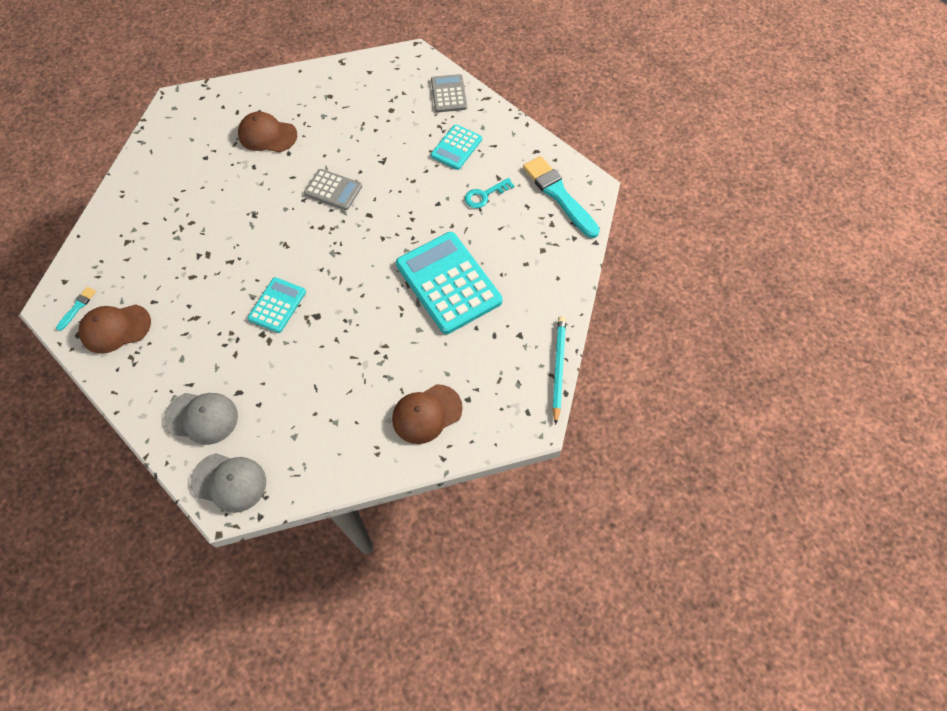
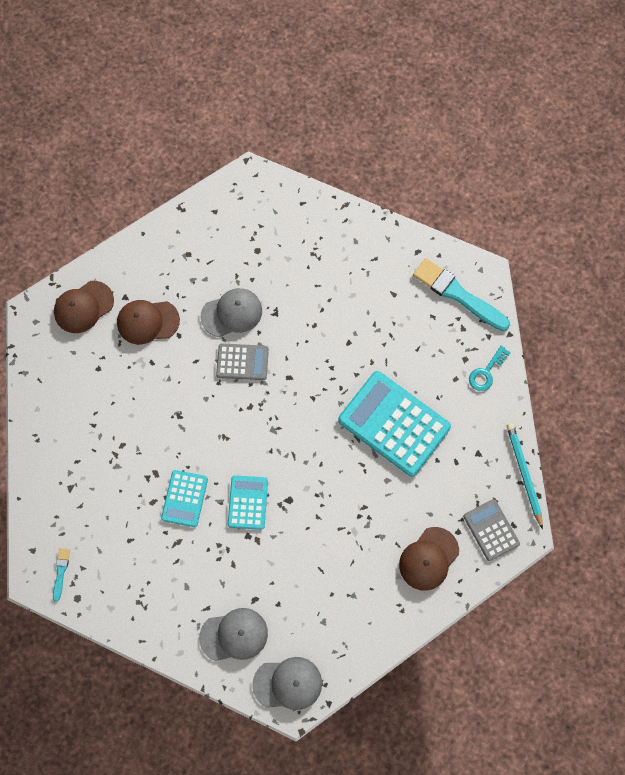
camera: 20 degrees left, 10 degrees up
(115, 328) = (109, 580): brown cap -> brown cap (83, 307)
(344, 150) = (232, 313): none -> grey cap
(449, 94) = (306, 212): grey calculator -> grey calculator (491, 530)
(456, 147) = (340, 273): turquoise calculator -> turquoise calculator (184, 498)
(485, 195) = (389, 318): turquoise key -> turquoise key (486, 372)

